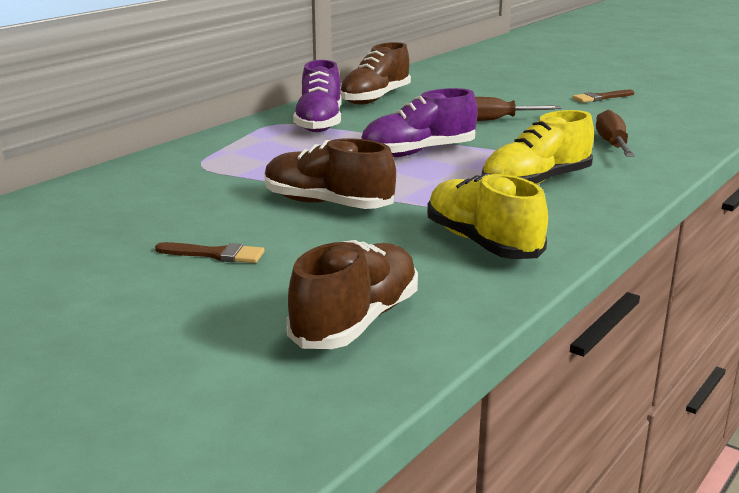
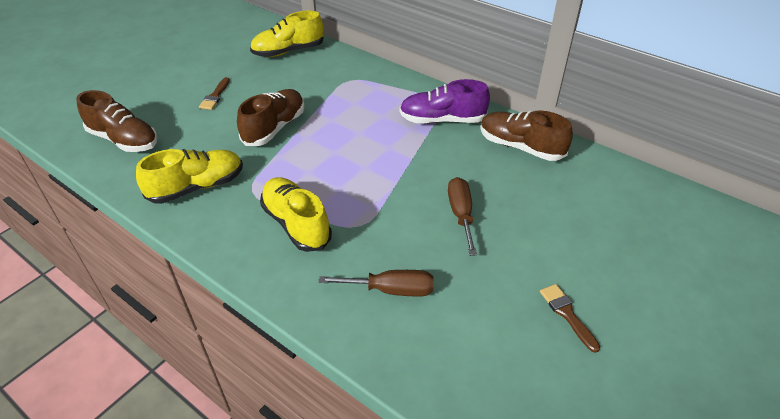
camera: 90 degrees right, 20 degrees up
(77, 207) = (288, 51): none -> yellow shoe
(418, 152) = (371, 167): purple shoe -> none

